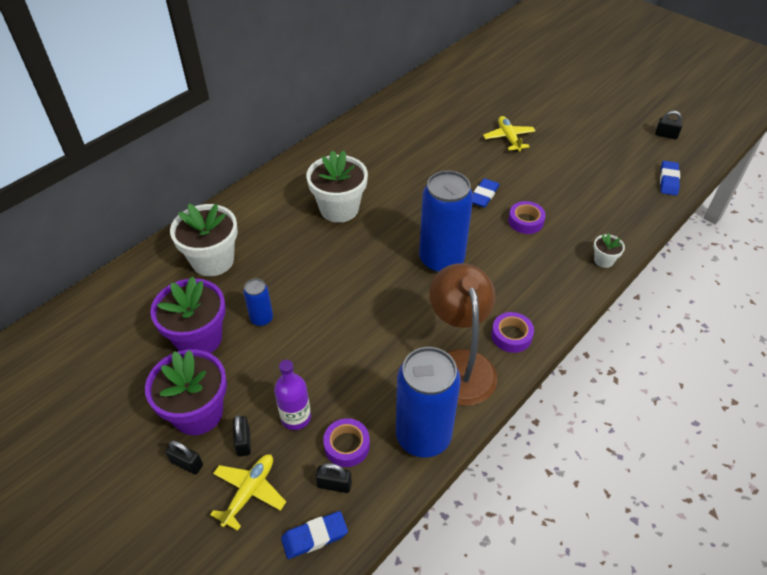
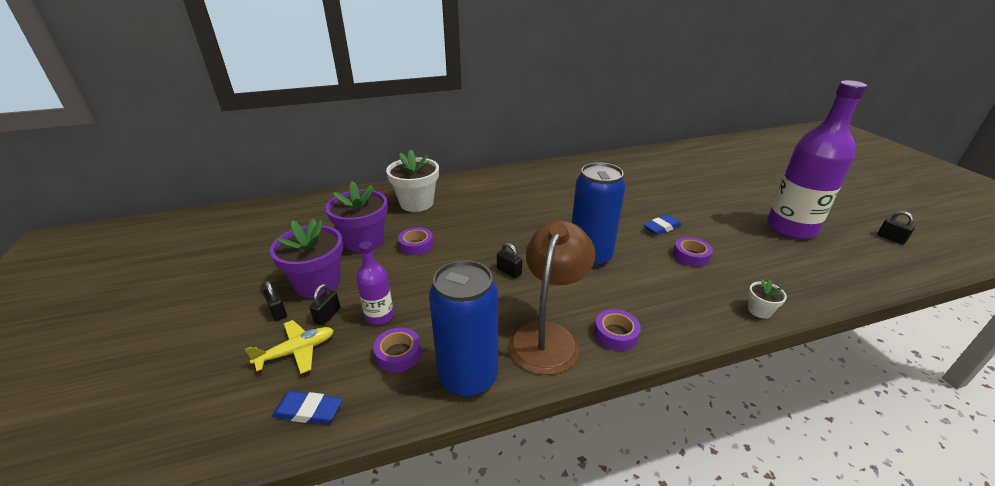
camera: 30 degrees right, 15 degrees down
(261, 319) = (416, 245): blue can -> purple tape
(334, 485) = (361, 378): black padlock -> black padlock (509, 271)
(339, 209) = (531, 202): white flower pot -> none
(508, 138) = (712, 199): yellow plane -> none
(589, 152) = (791, 228): none -> purple bottle
(668, 180) = (877, 272): blue eraser -> none

